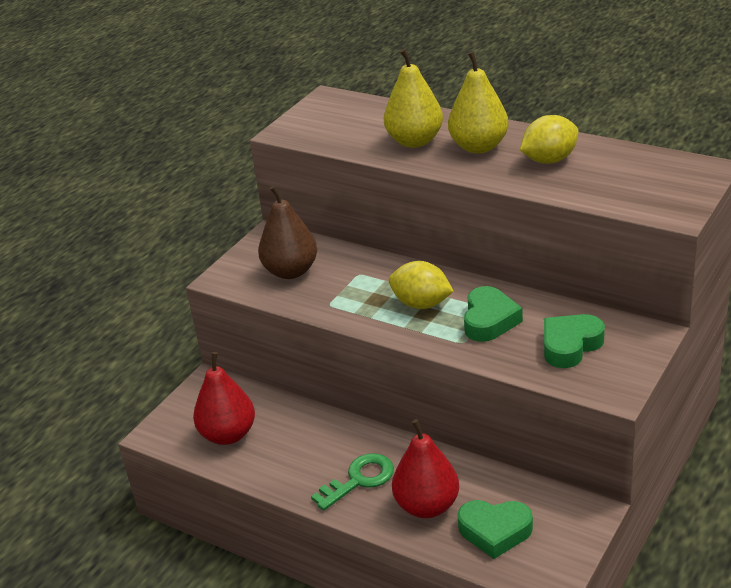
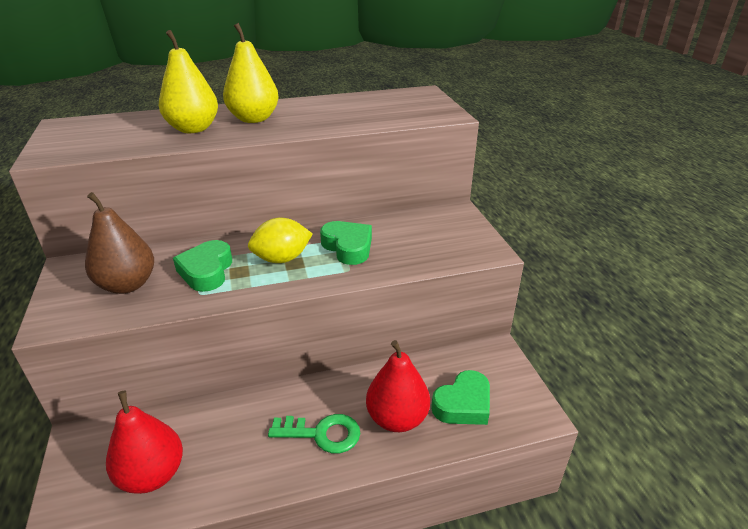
camera: 50 degrees left, 0 degrees up
(359, 480) = (322, 434): green key -> green key turned 90 degrees clockwise
(549, 160) = (319, 112): yellow lemon -> none
(570, 345) = (423, 238): green heart -> green heart (206, 271)

